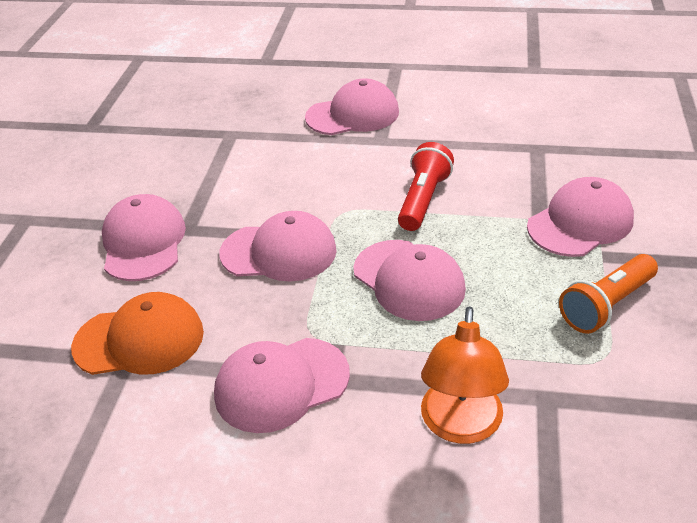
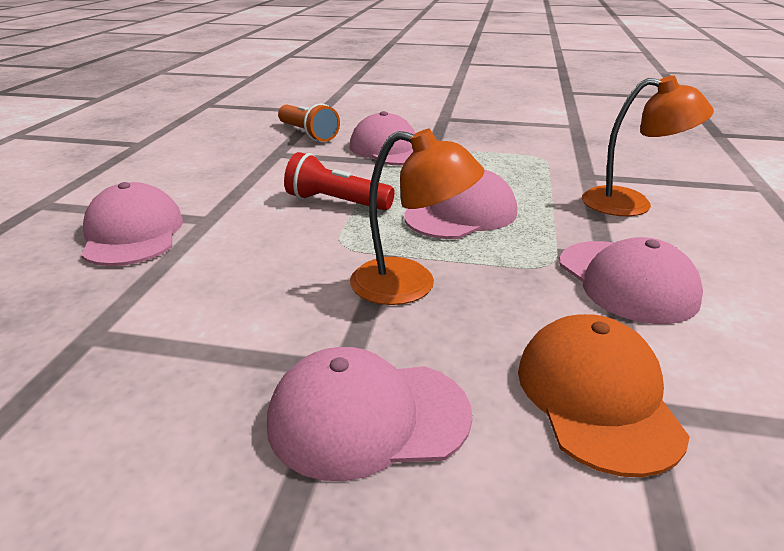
camera: 90 degrees left, 10 degrees down
(279, 252) = (410, 285): pink cap -> orange lamp
(606, 305) = (487, 151): orange flashlight -> orange flashlight (308, 134)

